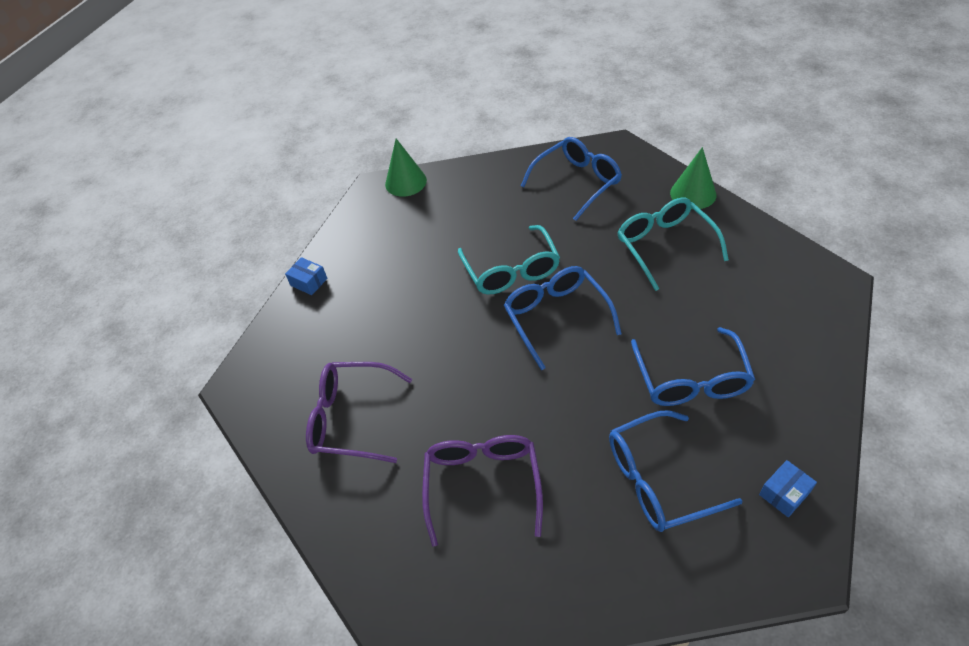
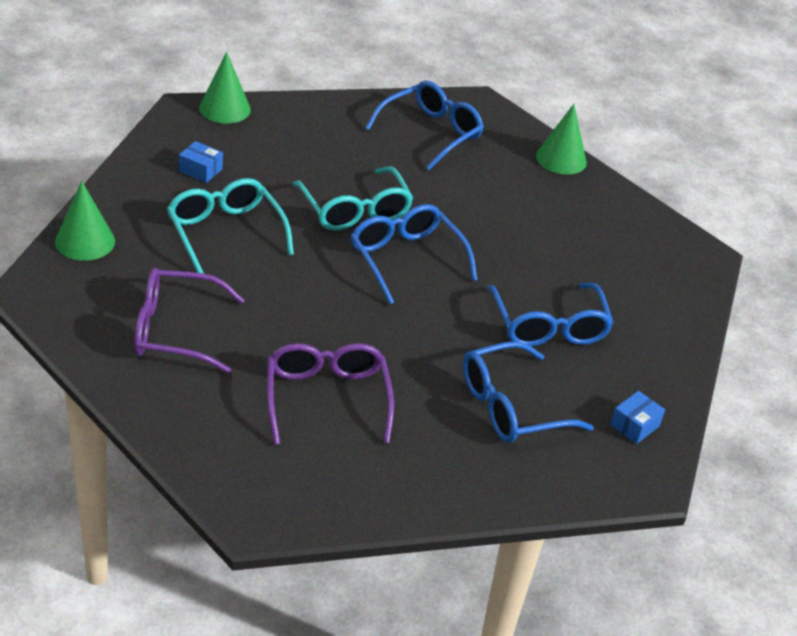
camera: 15 degrees left, 10 degrees down
(283, 329) = (85, 241): none -> green cone
(309, 282) = (111, 198): blue box -> blue box (200, 170)
(664, 245) = (527, 204): turquoise glasses -> turquoise glasses (225, 232)

